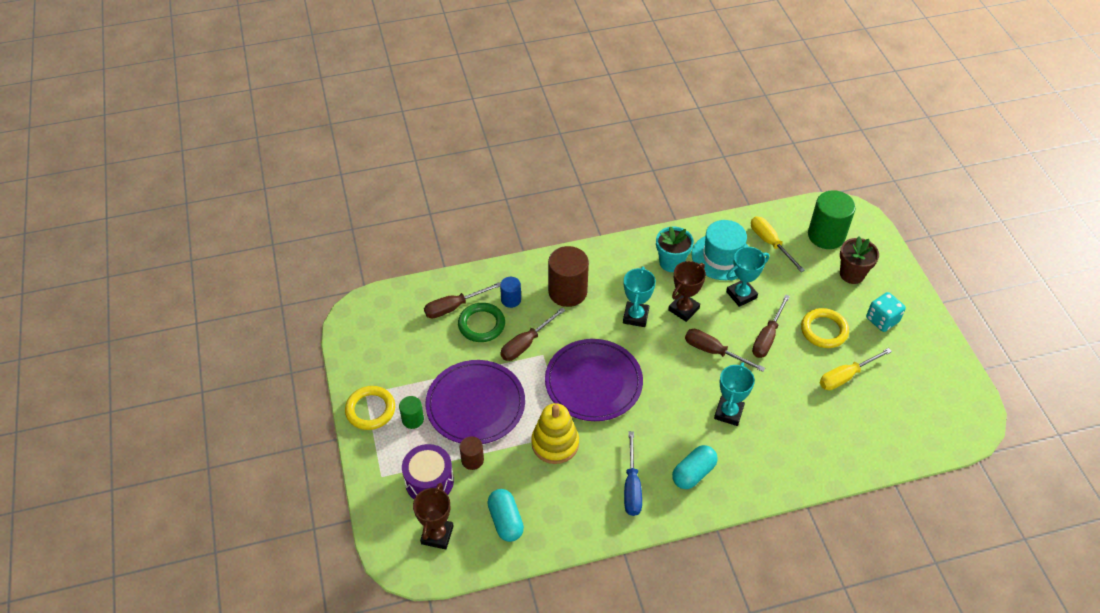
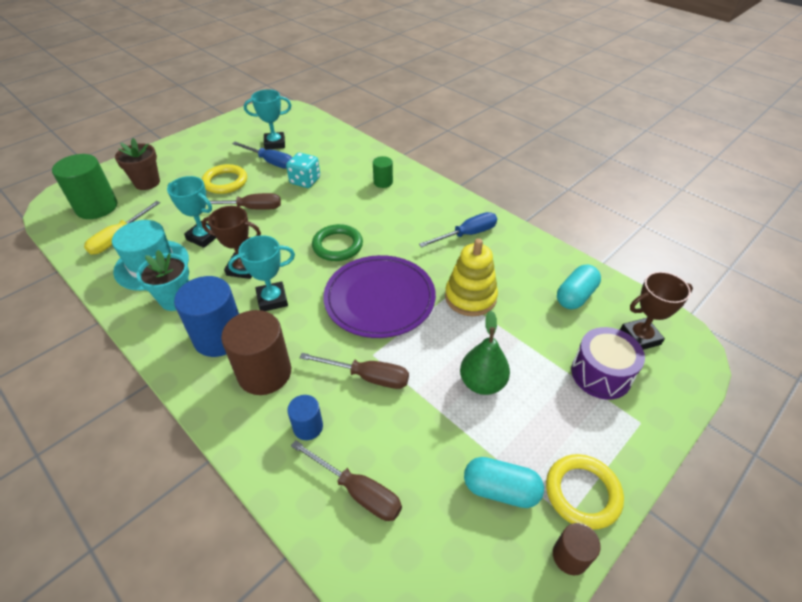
camera: 120 degrees left, 5 degrees down
(413, 419) = (552, 434): green cylinder -> green cylinder (383, 182)
(472, 460) = (545, 350): brown cylinder -> brown cylinder (570, 556)
(475, 404) = (482, 383): purple plate -> green pear
(481, 324) = (368, 439): green ring -> green ring (337, 245)
(616, 277) = (219, 337): none -> blue cylinder
(693, 473) = (424, 207): turquoise capsule -> turquoise capsule (500, 489)
(713, 351) = (287, 233): brown screwdriver -> none
(728, 413) = (350, 206): turquoise trophy -> turquoise trophy (275, 143)
(845, 376) = (270, 162): yellow screwdriver -> blue screwdriver
(882, 320) = (198, 158): turquoise dice -> turquoise dice (305, 181)

